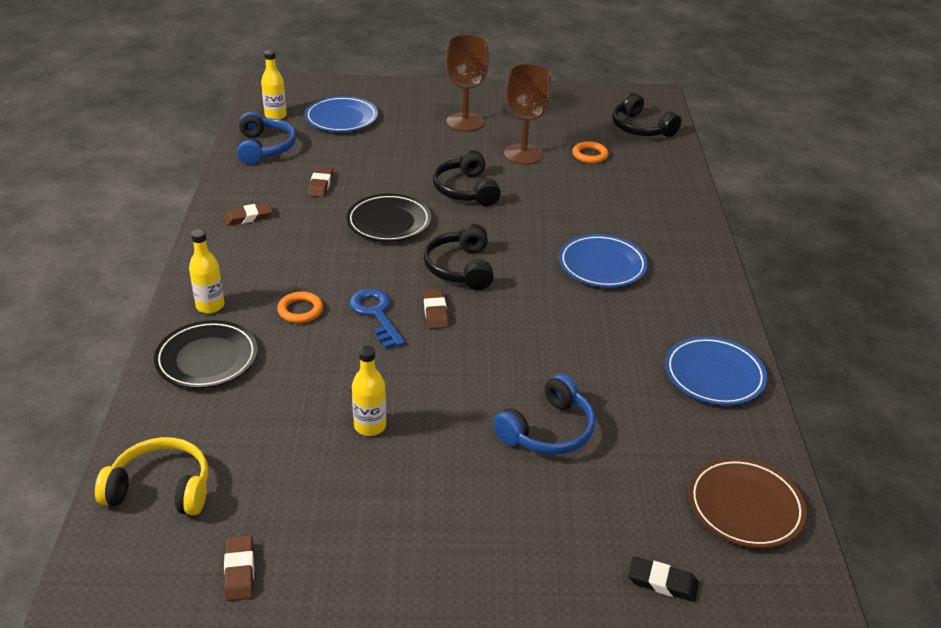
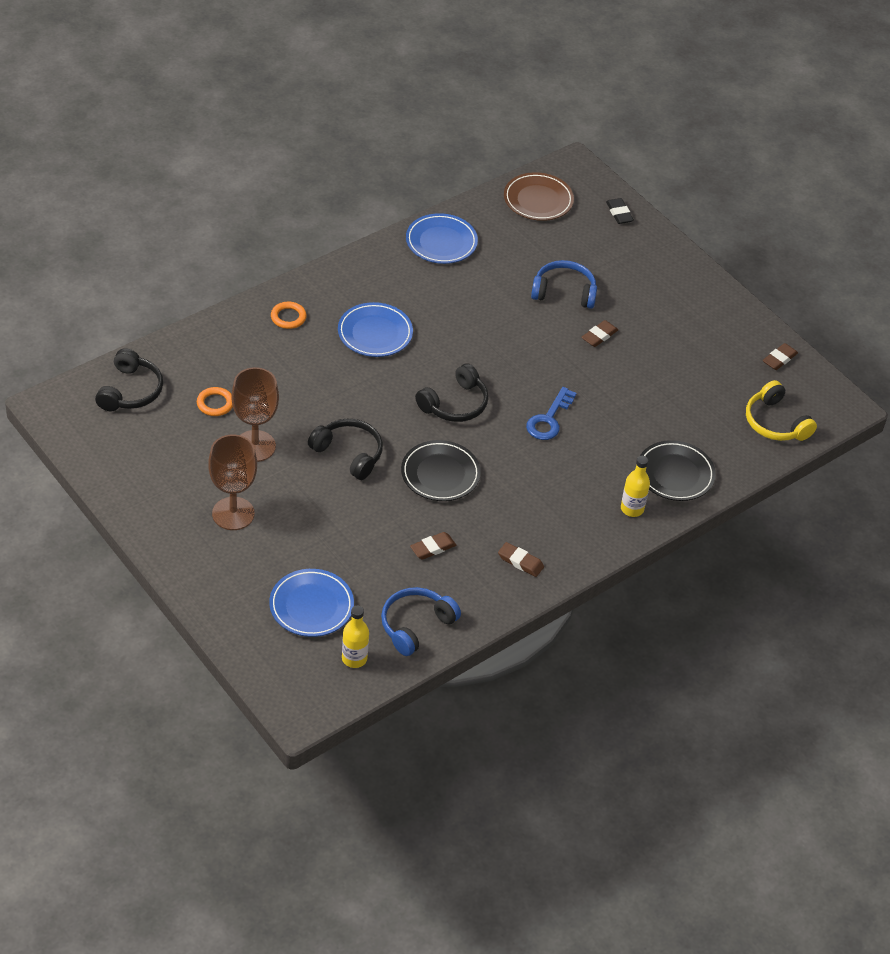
camera: 130 degrees left, 10 degrees up
(300, 310) = (586, 459): orange ring -> orange ring (288, 317)
(370, 426) = (642, 366): yellow bottle -> none
(435, 311) = (515, 392): brown eraser -> brown eraser (599, 336)
(466, 190) = (349, 453): black headphones -> black headphones turned 90 degrees counterclockwise

